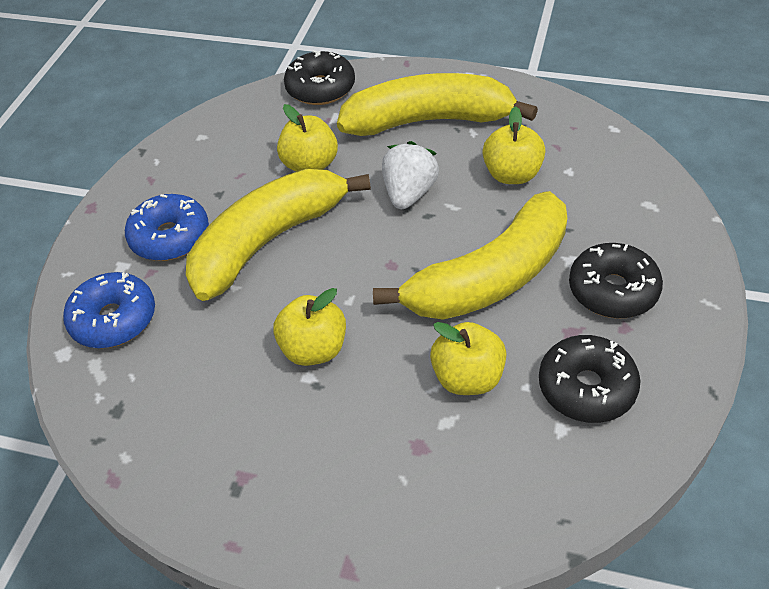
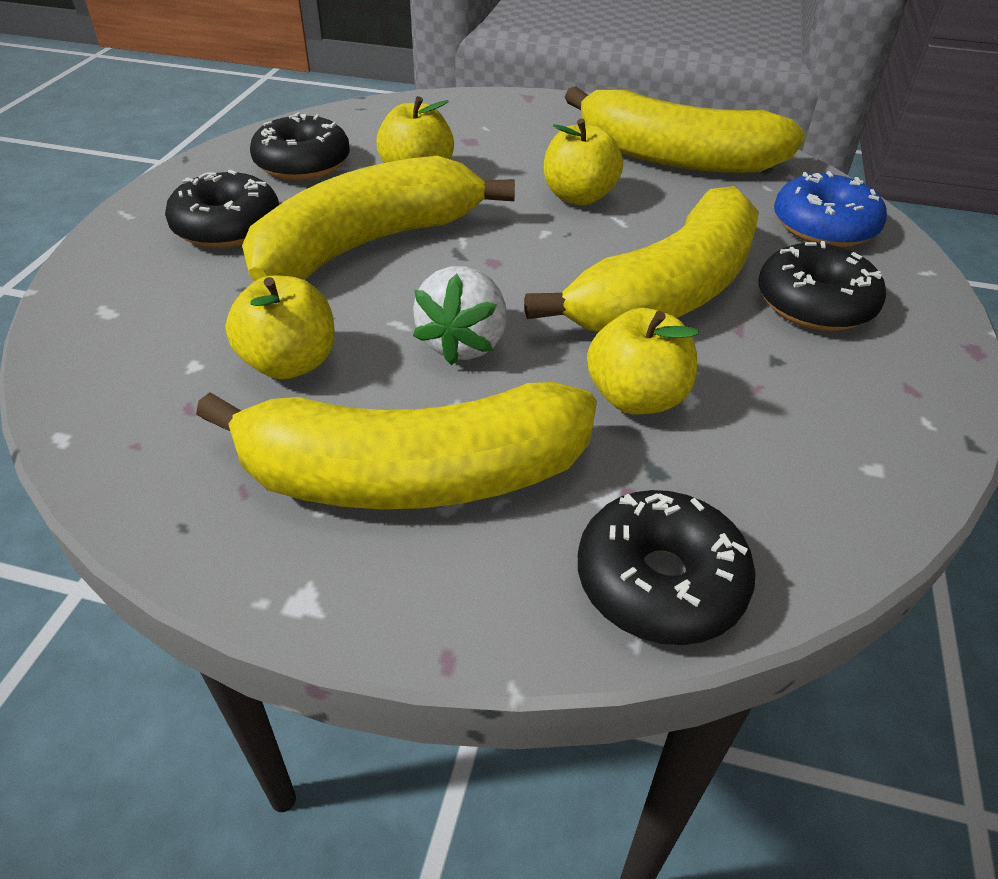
camera: 175 degrees right, 5 degrees down
(170, 237) = (814, 304): blue donut -> black donut
(201, 423) = (675, 157): none -> yellow banana

